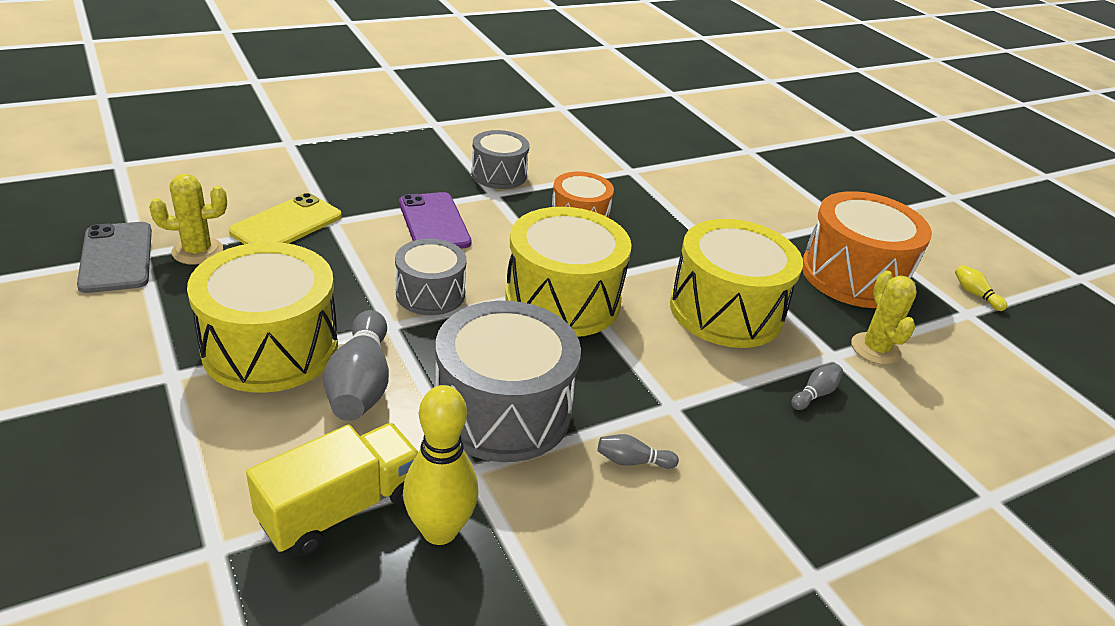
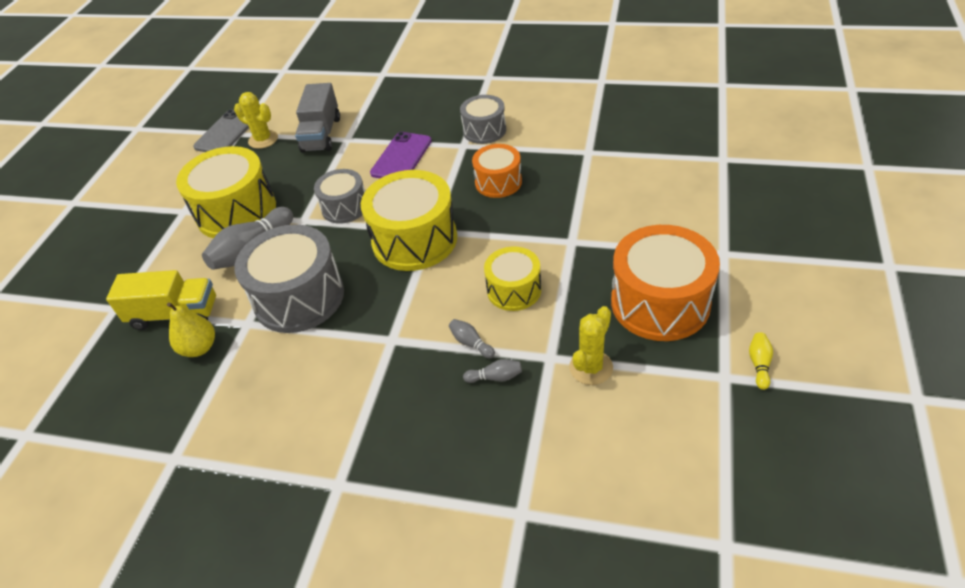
camera: 50 degrees right, 10 degrees up
(286, 224) = (321, 134): yellow phone -> grey truck
(439, 530) = (199, 348): yellow bowling pin -> yellow pear
(632, 461) = (328, 361): grey bowling pin -> grey bowling pin (471, 343)
(726, 310) = (514, 290): yellow drum -> yellow drum, size x0.58

